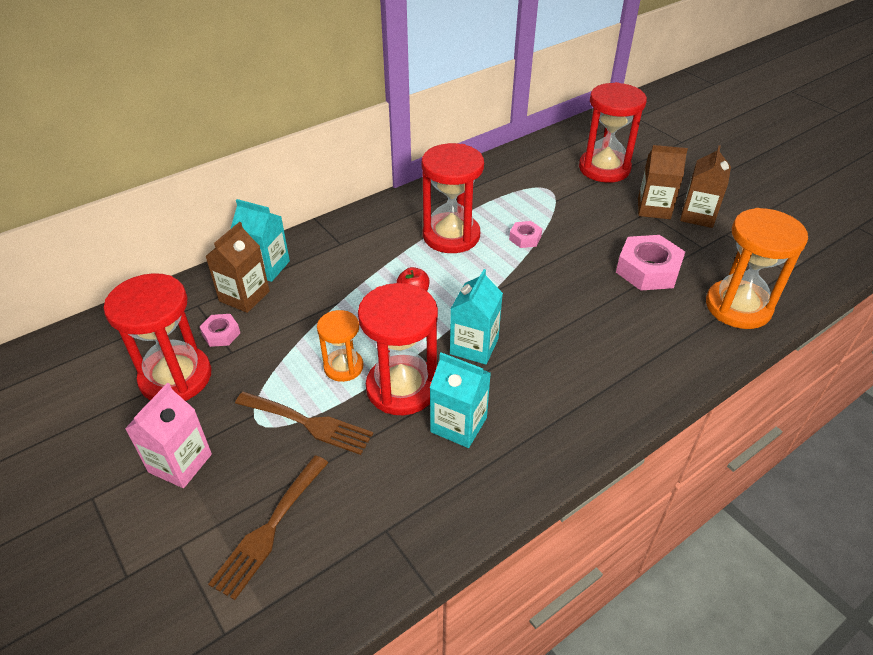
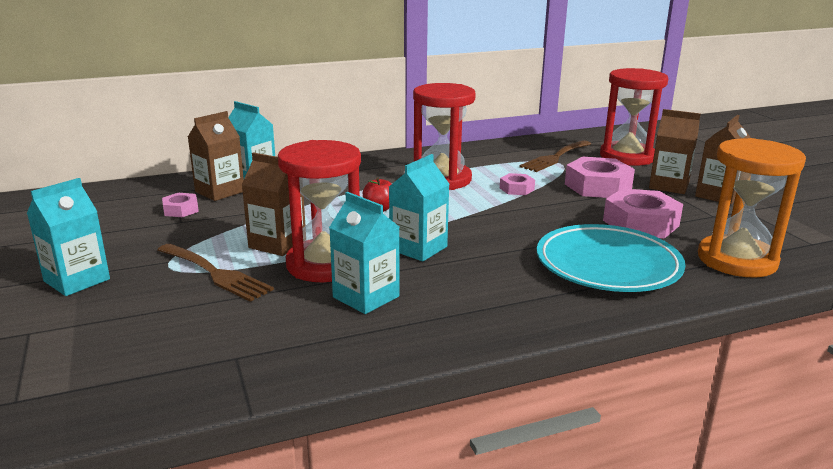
camera: 15 degrees right, 20 degrees down
(176, 377) = (119, 229): red hourglass -> none
(180, 463) = (77, 280): pink carton -> turquoise carton
(269, 529) = (121, 336): brown fork -> brown fork (554, 158)
(343, 367) = (277, 244): orange hourglass -> brown carton
(594, 221) = (598, 186): none -> pink nut
(640, 336) = (607, 265): none -> turquoise plate

